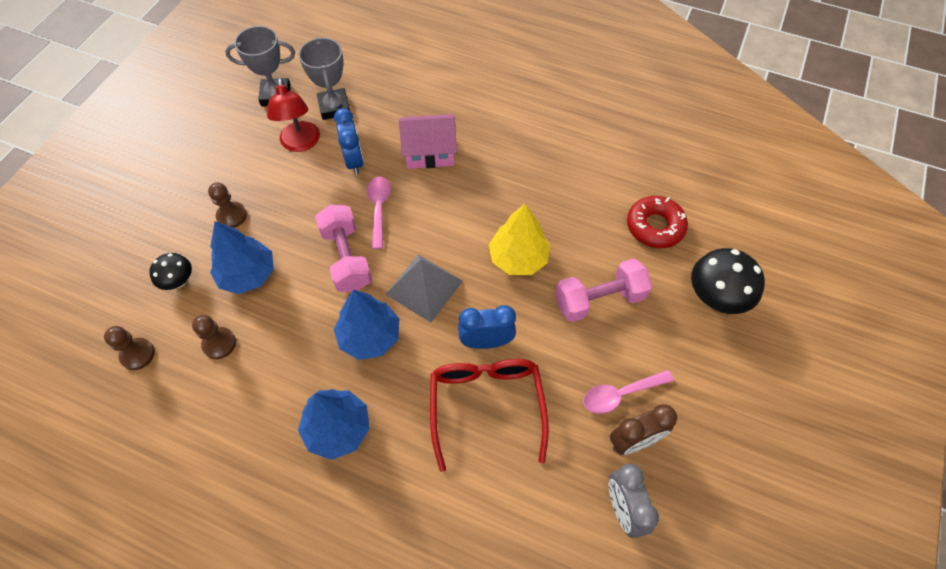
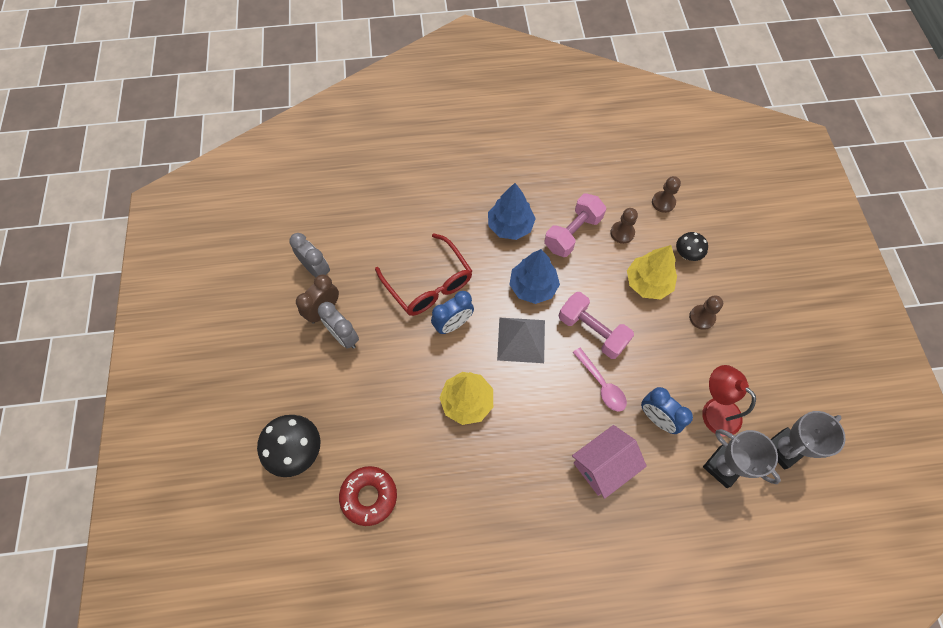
camera: 150 degrees right, 5 degrees up
(248, 274) = (648, 283): blue tree -> yellow tree
(599, 299) = (388, 400): pink dumbbell -> pink dumbbell (572, 233)
(620, 394) = (344, 336): pink spoon -> grey clock

